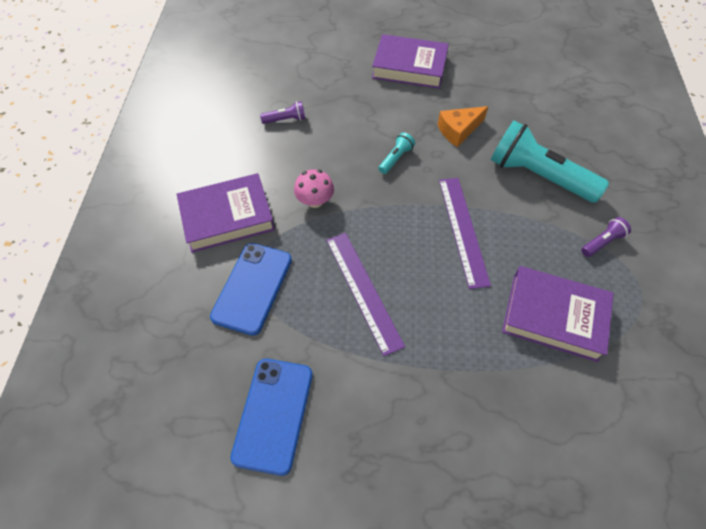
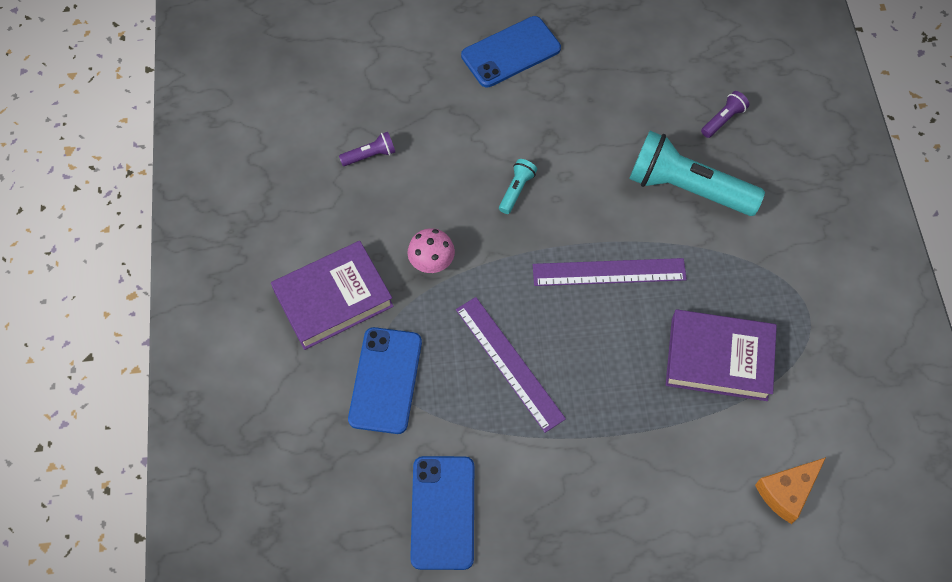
camera: 10 degrees left, 5 degrees up
(409, 67) = (511, 52): purple book -> blue phone
(458, 130) = (586, 139): orange cheese -> orange cheese (787, 492)
(463, 230) = (609, 272): purple ruler -> purple ruler turned 75 degrees counterclockwise
(602, 242) = (765, 262): purple flashlight -> purple flashlight (723, 119)

